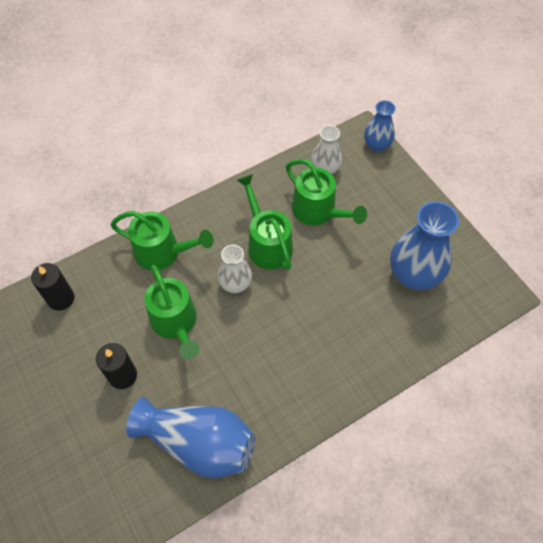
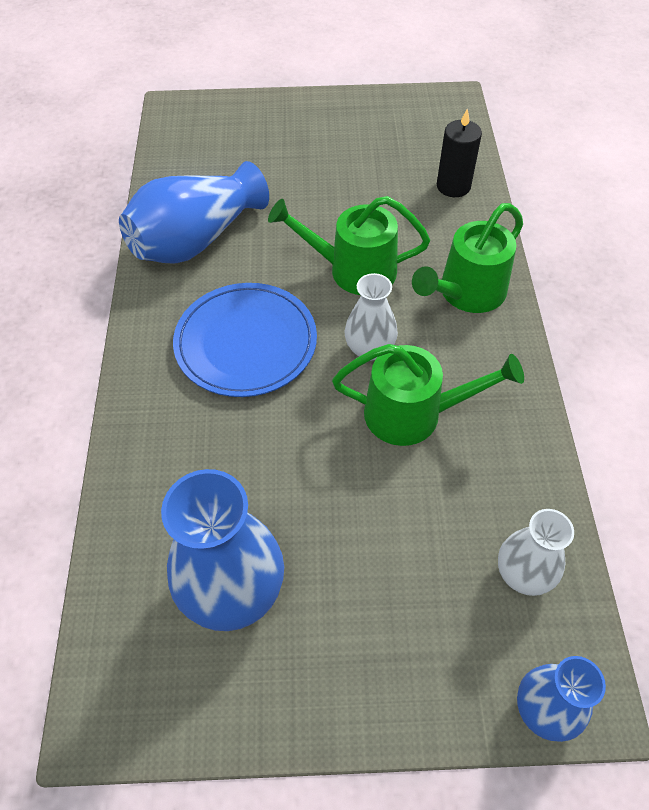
camera: 120 degrees right, 5 degrees down
(123, 375) = (320, 206): black candle -> none
(270, 353) = (246, 343): none -> blue plate
(318, 212) = (435, 513): green watering can -> none

